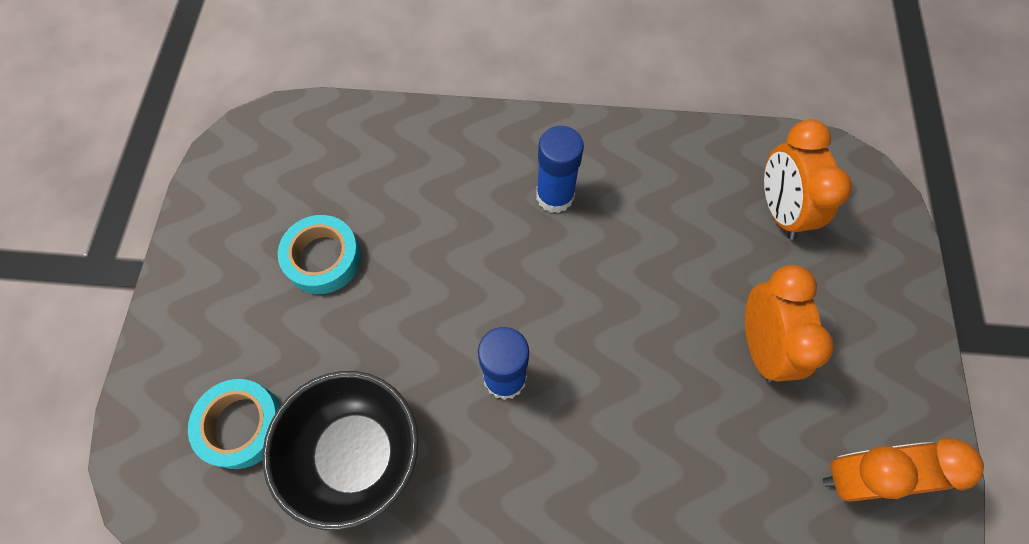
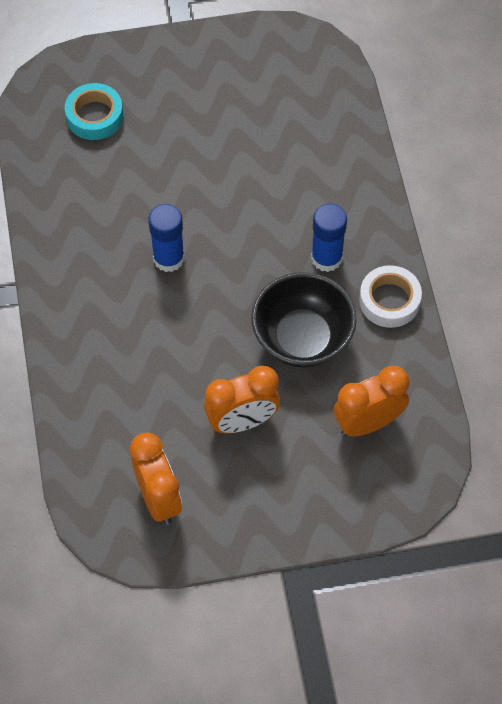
camera: 75 degrees right, 5 degrees down
(323, 258) = (225, 123): turquoise tape -> none
(355, 454) = (93, 185): black bowl -> black bowl (302, 338)
(627, 148) = (389, 300): none -> white tape

